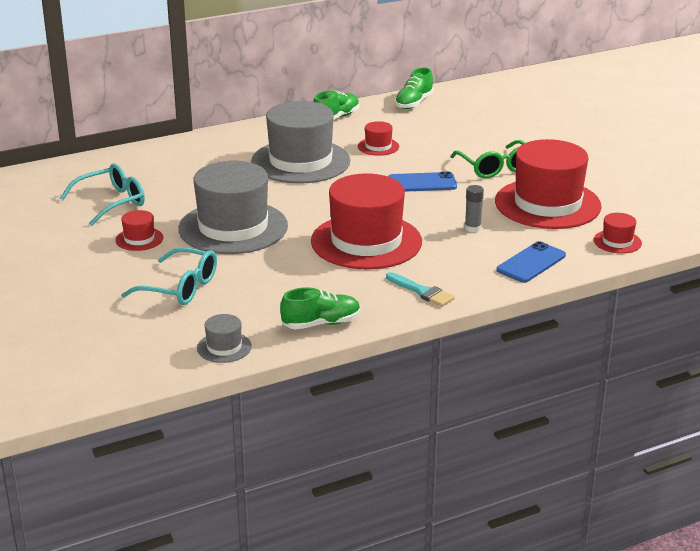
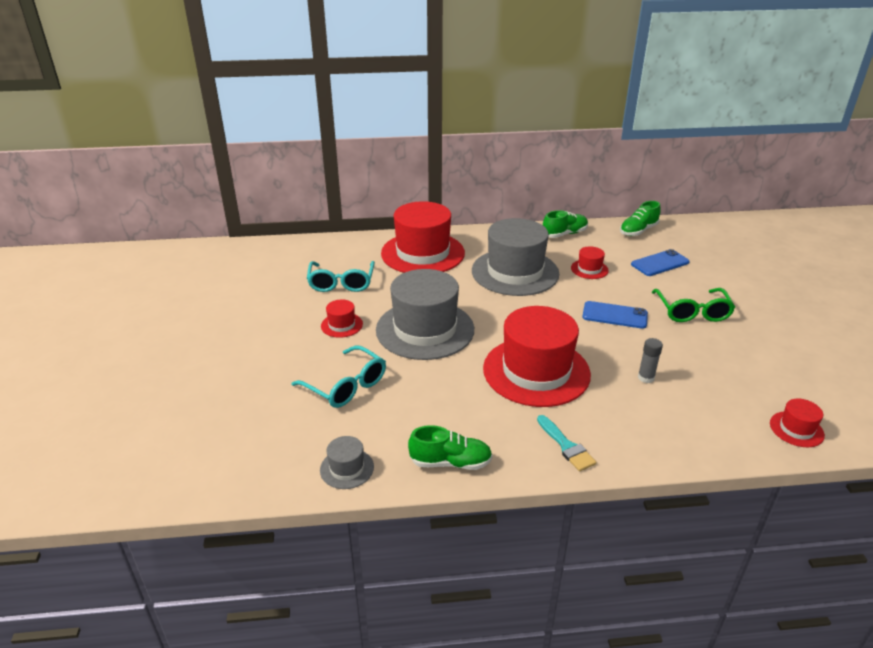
camera: 20 degrees right, 5 degrees up
(112, 202) = (341, 283): turquoise glasses -> turquoise glasses turned 105 degrees clockwise
(531, 263) = (693, 435): blue phone -> blue phone (660, 263)
(547, 204) = (732, 364): red hat -> red hat (423, 253)

